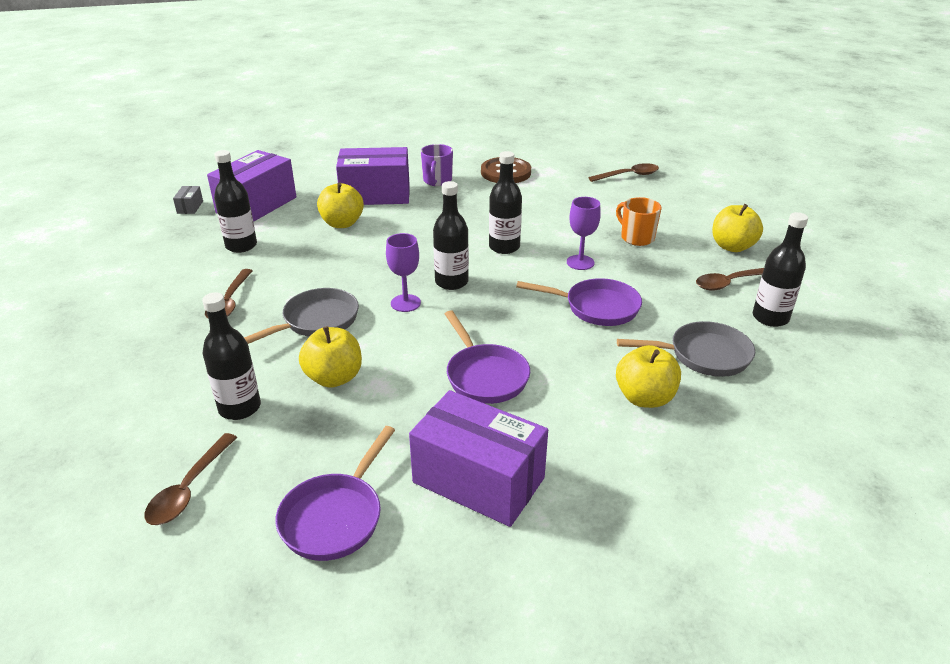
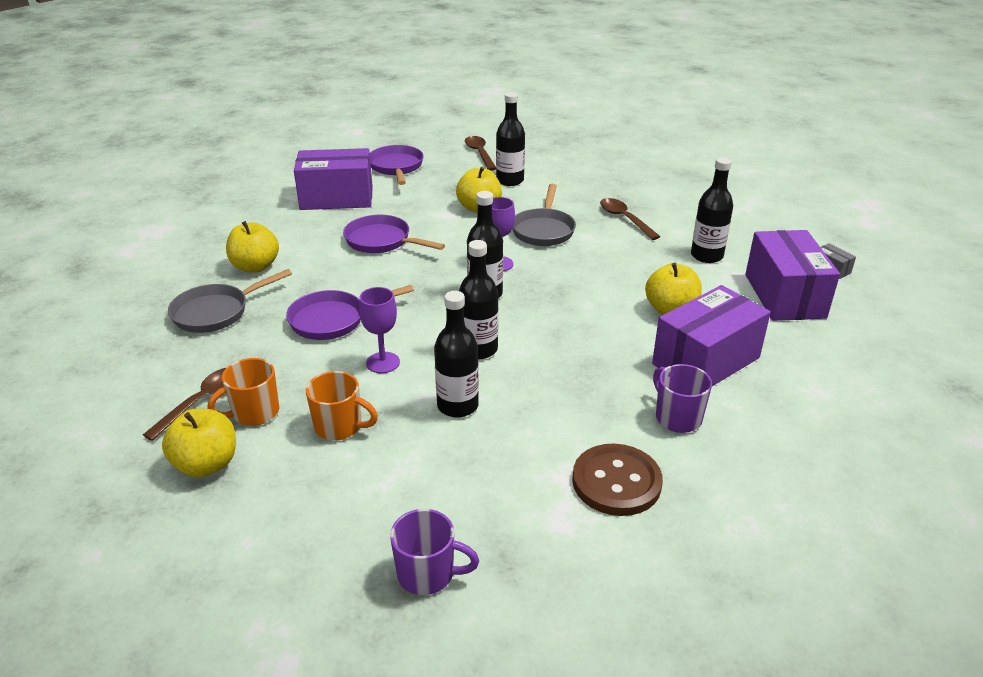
camera: 145 degrees right, 0 degrees up
(628, 175) = (427, 574): brown spoon -> purple mug
(692, 263) = (254, 413): none -> orange mug
(770, 318) = (152, 373): black bottle -> black bottle (457, 406)

